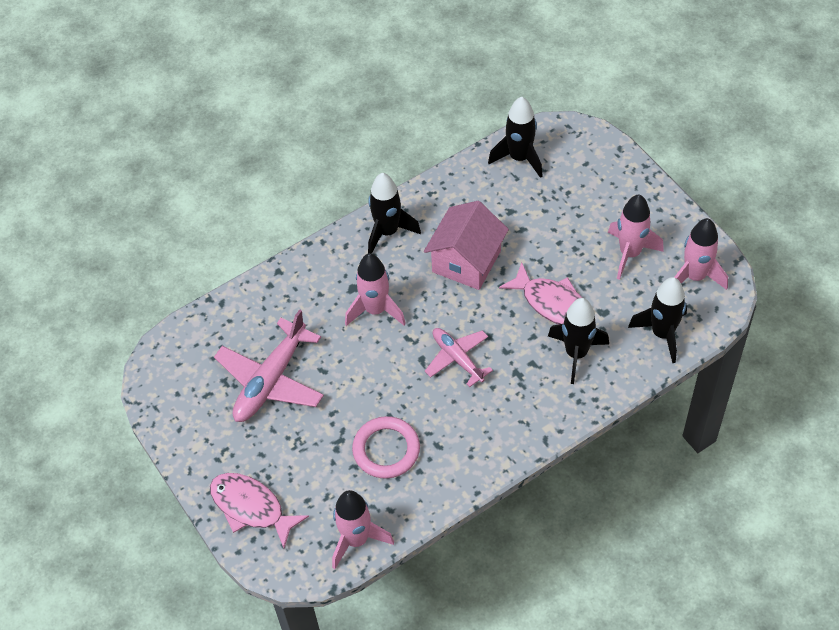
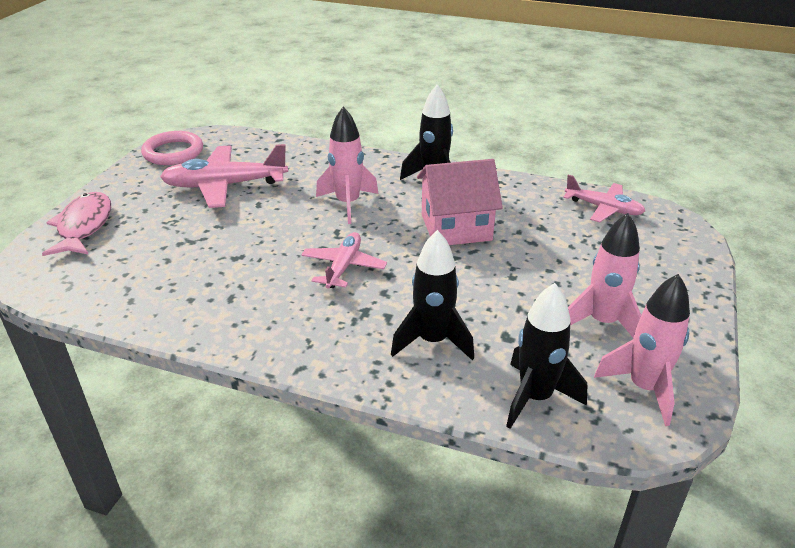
camera: 50 degrees right, 20 degrees down
(356, 539) = (81, 295): pink rocket -> none
(386, 450) = (200, 269): pink ring -> pink ring (173, 152)
(519, 158) = (604, 208): black rocket -> pink plane
(552, 303) = (474, 297): pink fish -> none

